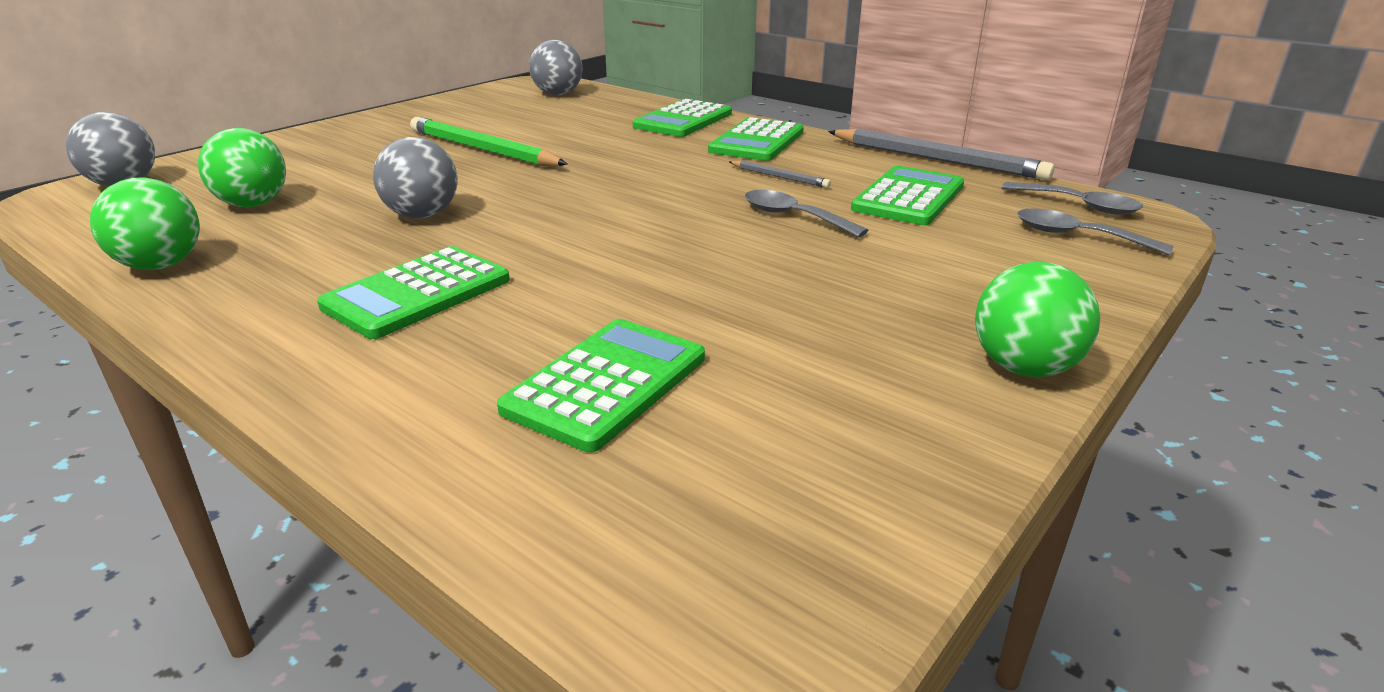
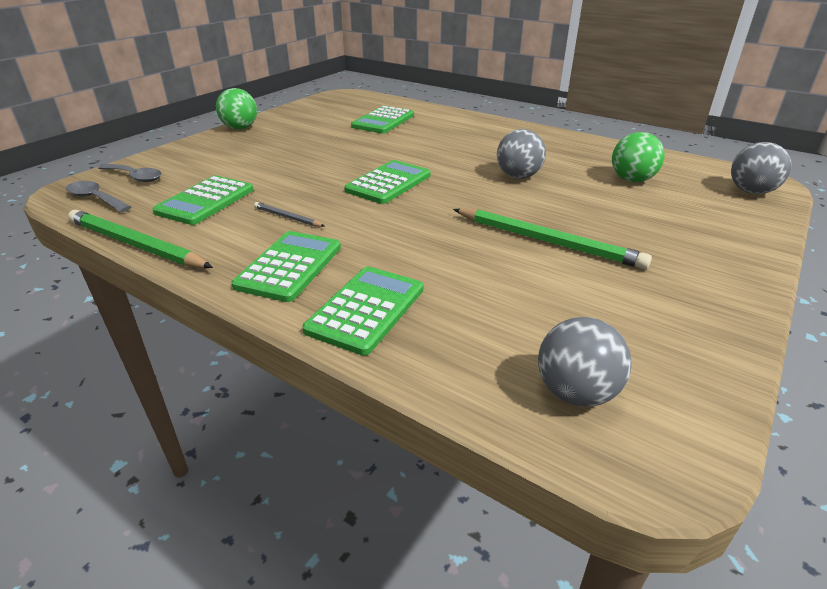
camera: 175 degrees right, 5 degrees up
(161, 265) = (606, 147): green ball -> none
(417, 293) = (473, 141): green calculator -> green calculator (388, 183)
(793, 217) = (293, 183): grey spoon -> none
(937, 159) = (136, 245): grey pencil -> green pencil

